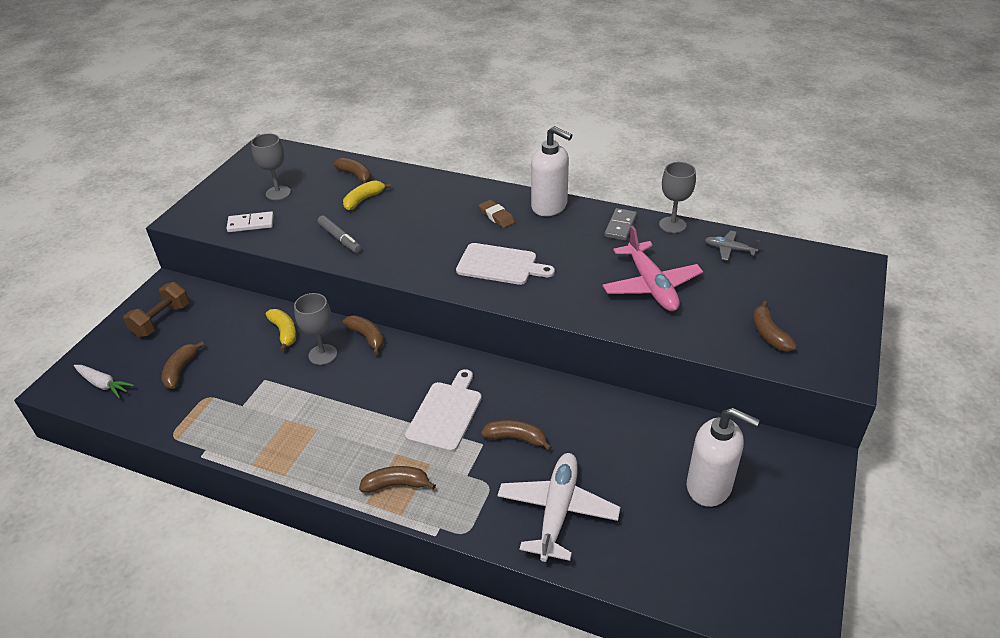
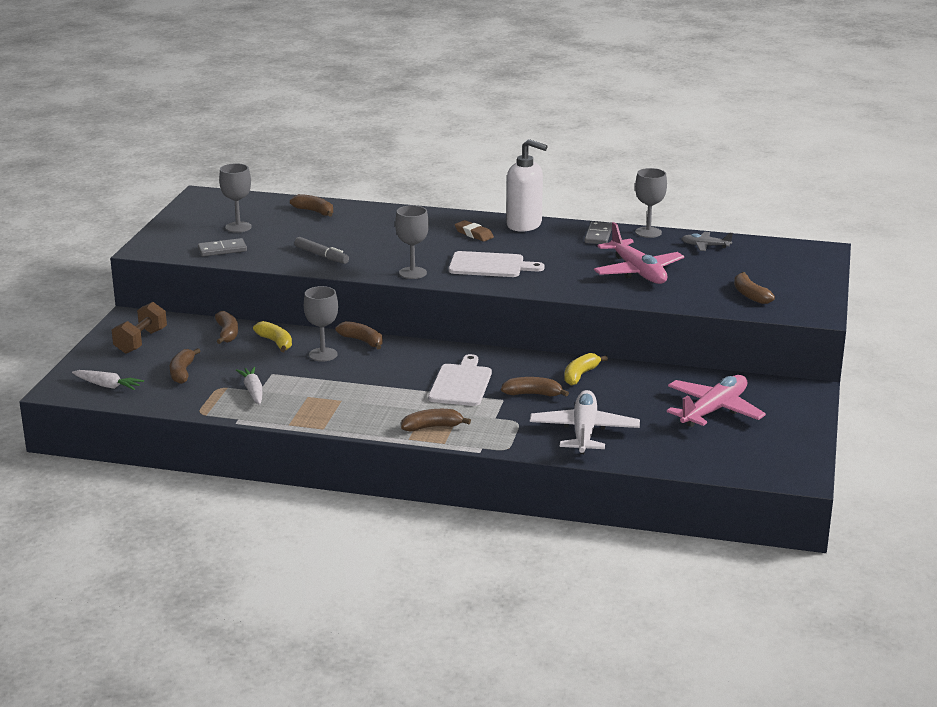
camera: 10 degrees left, 15 degrees down
(236, 406) = (253, 391): none -> white carrot
(244, 315) = (227, 333): none -> brown banana
(251, 224) = (222, 250): white domino -> grey domino
(363, 200) = (331, 228): yellow banana -> yellow banana (580, 375)
(419, 271) = (412, 273): none -> grey goblet
(709, 486) = (714, 410): white soap dispenser -> pink plane

